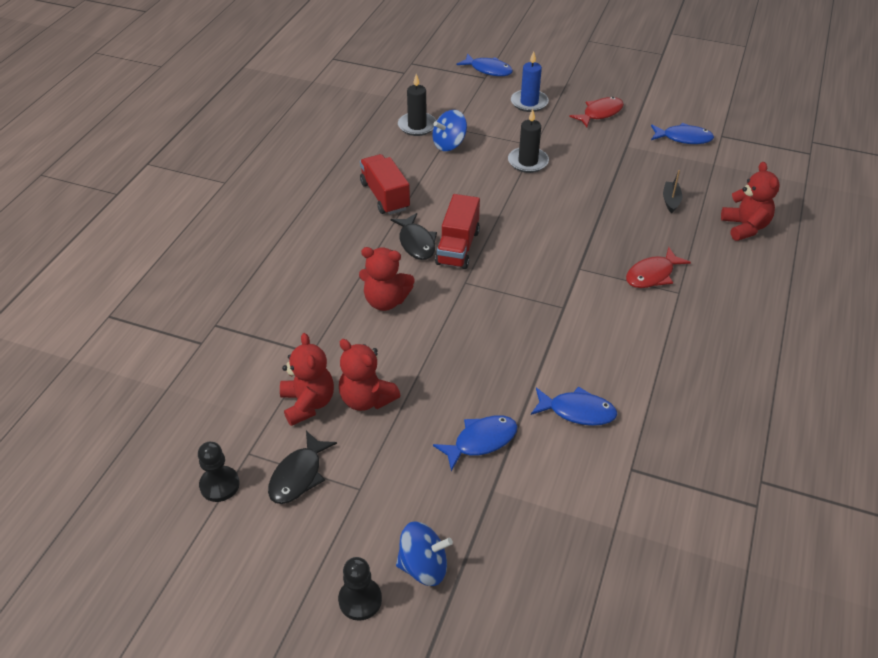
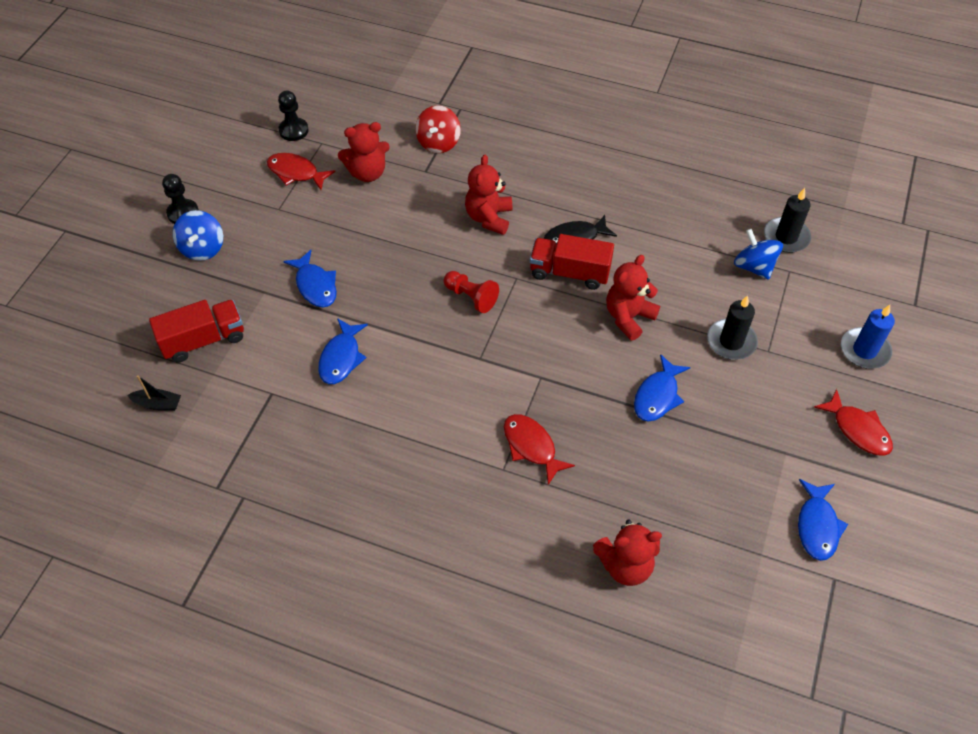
camera: 90 degrees right, 10 degrees up
(268, 342) = (438, 143): none -> red spinning top
(298, 475) = (296, 173): black fish -> red fish
(366, 399) = (369, 209): red teddy bear -> red teddy bear (628, 317)
(385, 196) = (649, 212): red truck -> red truck (203, 340)
(488, 70) = (935, 309): blue fish -> blue fish (657, 396)
(491, 313) = (471, 297): none -> red pawn
(671, 201) = (671, 487): black boat -> black boat (158, 404)

